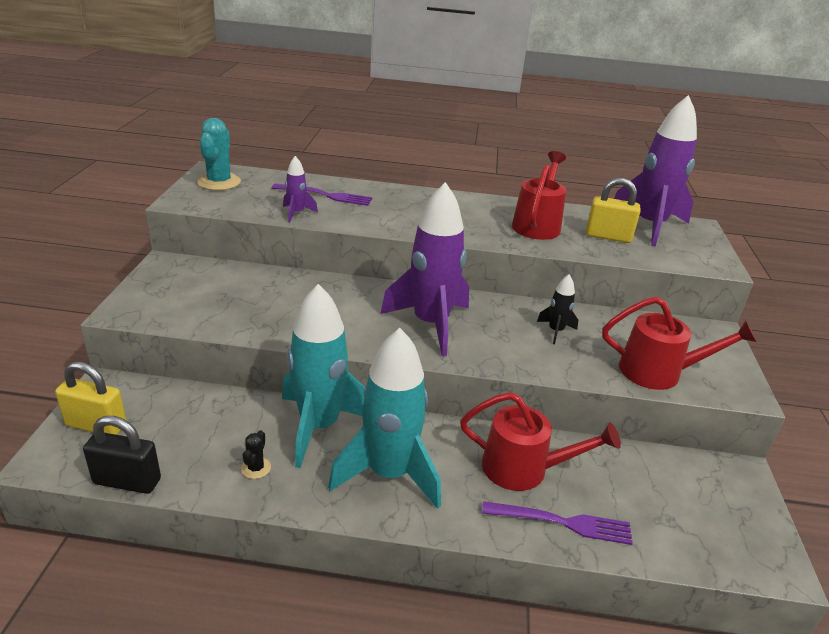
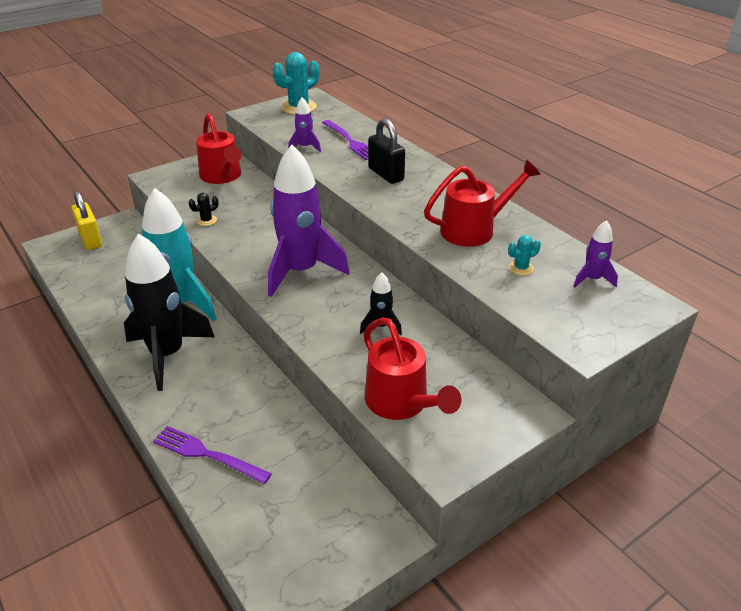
camera: 50 degrees right, 5 degrees up
(127, 481) = (61, 275): black padlock -> black padlock (386, 174)
(256, 468) = (116, 306): black cactus -> black cactus (206, 220)
(389, 474) = (167, 355): turquoise rocket -> black rocket
(525, 469) = (243, 409): red watering can -> red watering can (222, 177)
(563, 522) = (206, 454): purple fork -> purple fork turned 150 degrees clockwise
(608, 236) = (521, 268): yellow padlock -> turquoise cactus
(649, 226) = (592, 279): purple rocket -> purple rocket, size x0.44

